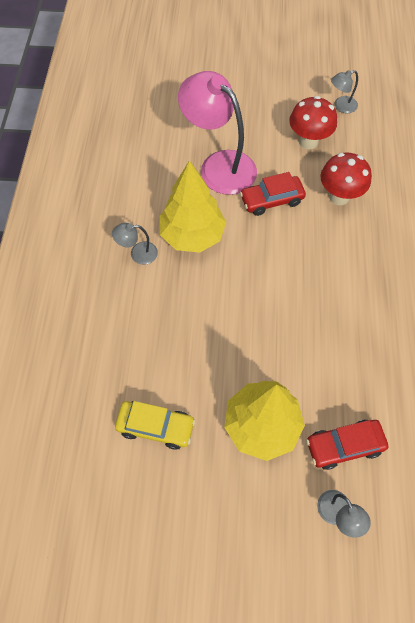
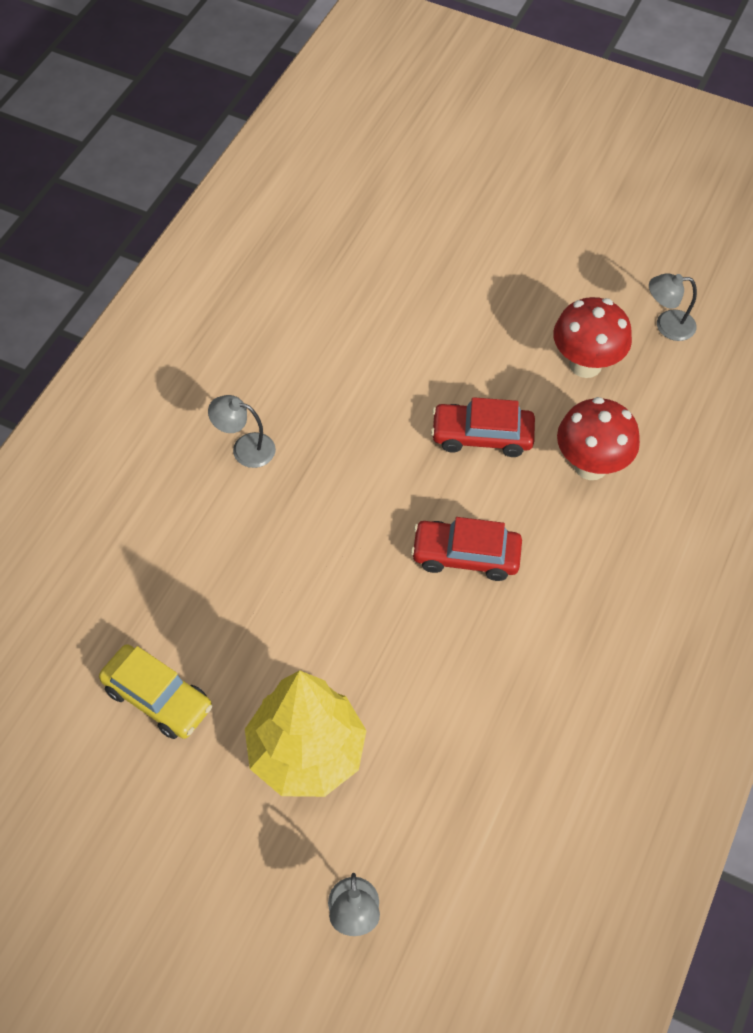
camera: 20 degrees right, 5 degrees down
(192, 235) = (336, 448): yellow tree -> none
(219, 165) = (427, 357): pink lamp -> none
(344, 446) = (411, 827): red car -> red car (465, 556)

